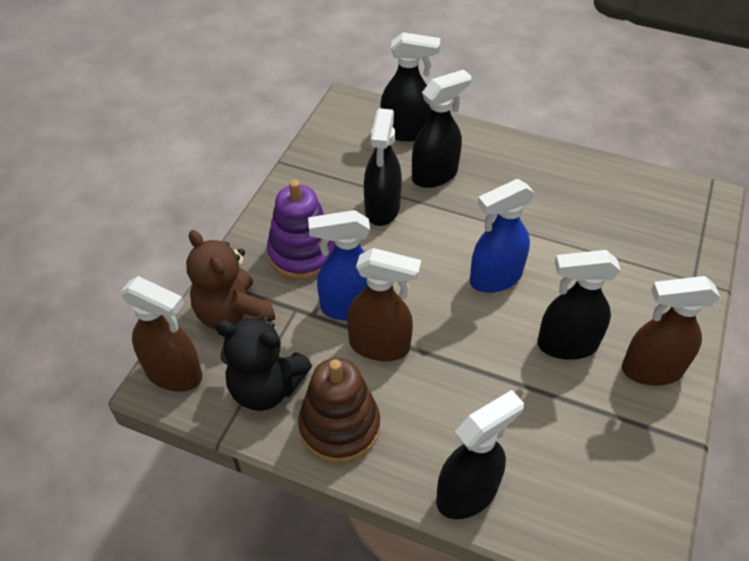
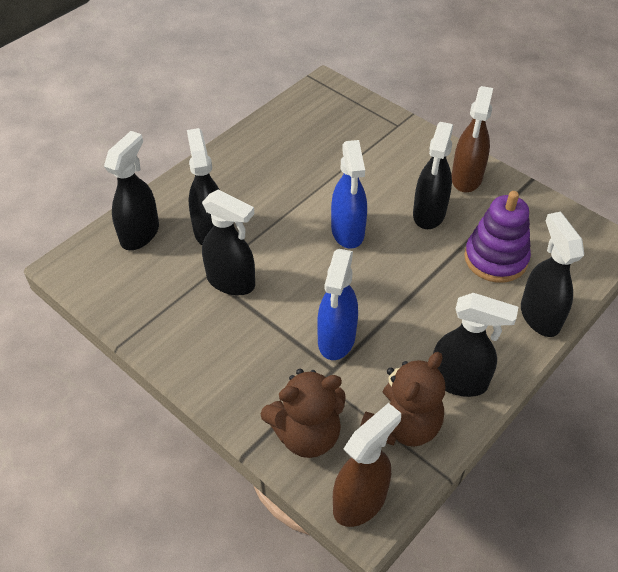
camera: 70 degrees left, 0 degrees up
(266, 387) = (402, 426): black teddy bear -> brown teddy bear
(302, 254) = (256, 359): purple stacking toy -> purple stacking toy (495, 258)
(339, 426) = (459, 381): brown stacking toy -> black spray bottle
(380, 346) = (387, 329): brown spray bottle -> none

